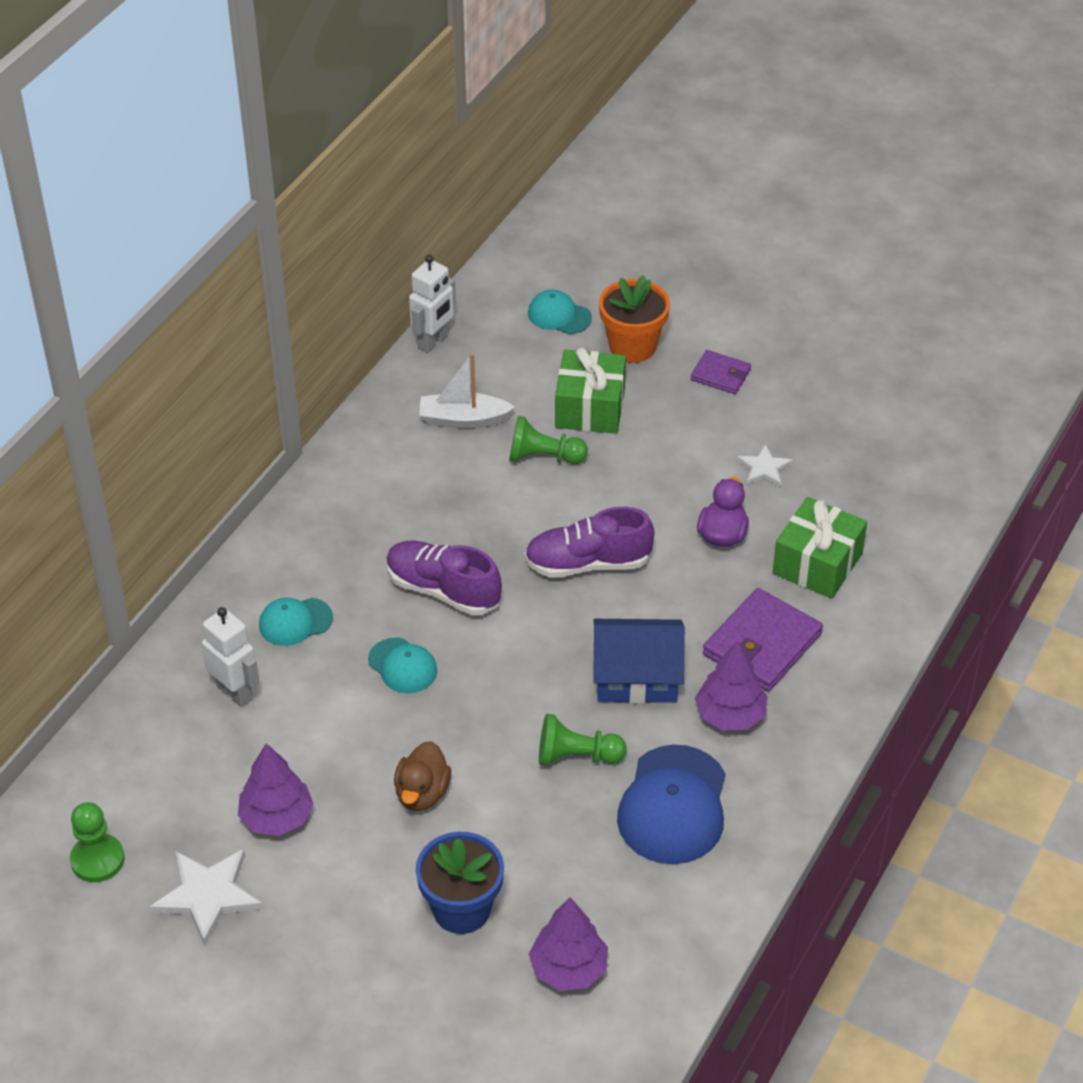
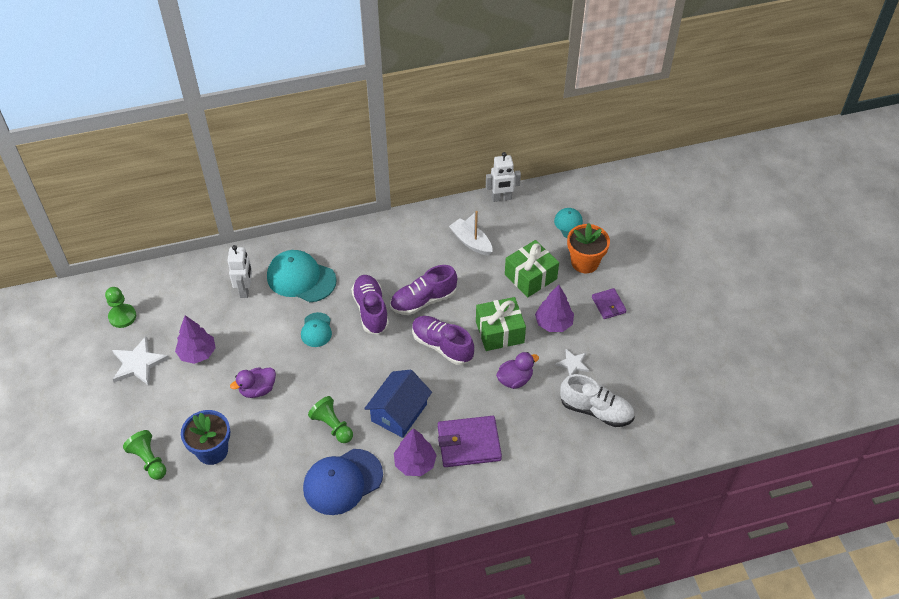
camera: 45 degrees right, 5 degrees up
(295, 622) = (301, 278): turquoise cap -> turquoise cap, size x1.80
(422, 793) = (257, 389): brown duck -> purple duck
(495, 530) = (423, 301): none -> purple shoe
(543, 457) = (483, 284): green pawn -> green pawn (149, 460)
(568, 969) = (218, 512): purple tree -> purple tree (553, 323)
(636, 676) = (399, 412): blue house -> blue house turned 75 degrees clockwise
(817, 563) = (540, 427): green gift -> green gift (499, 332)
(853, 499) = (596, 410): none -> white shoe

